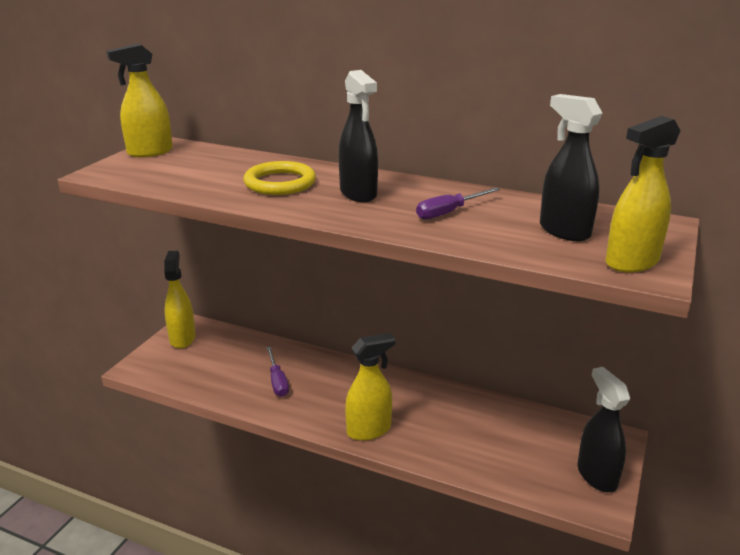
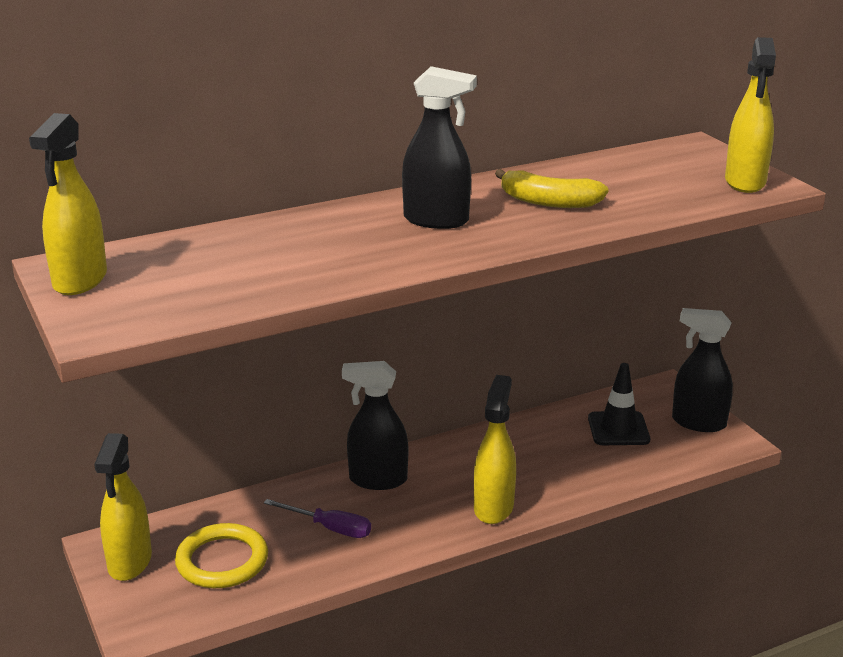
camera: 50 degrees left, 0 degrees up
(182, 338) = (129, 562): yellow spray bottle -> yellow spray bottle turned 120 degrees counterclockwise
(280, 183) = (337, 244): yellow ring -> yellow ring (222, 561)
(449, 212) = (548, 202): purple screwdriver -> yellow banana
(529, 440) = (618, 429): none -> black traffic cone
(564, 231) = (656, 179): black spray bottle -> black spray bottle (377, 480)

